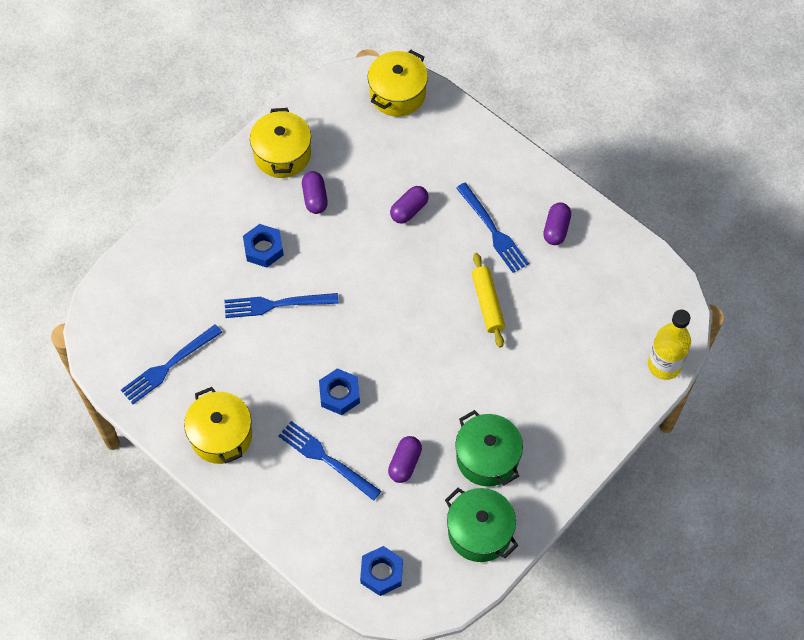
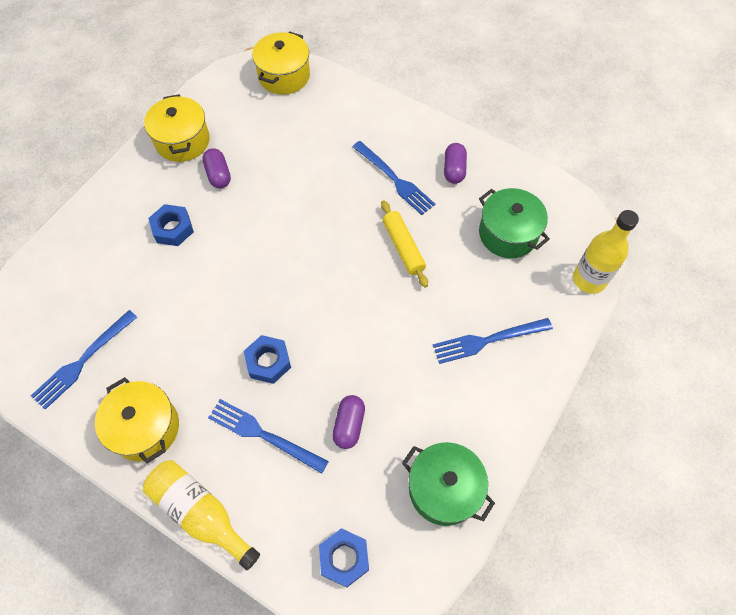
camera: 10 degrees left, 0 degrees up
(263, 516) = (201, 513): none -> yellow bottle
(275, 305) = (190, 281): blue fork -> blue fork (487, 341)
(409, 210) = (311, 173): purple capsule -> none
(487, 458) = (435, 404): green pot -> green pot (508, 234)

